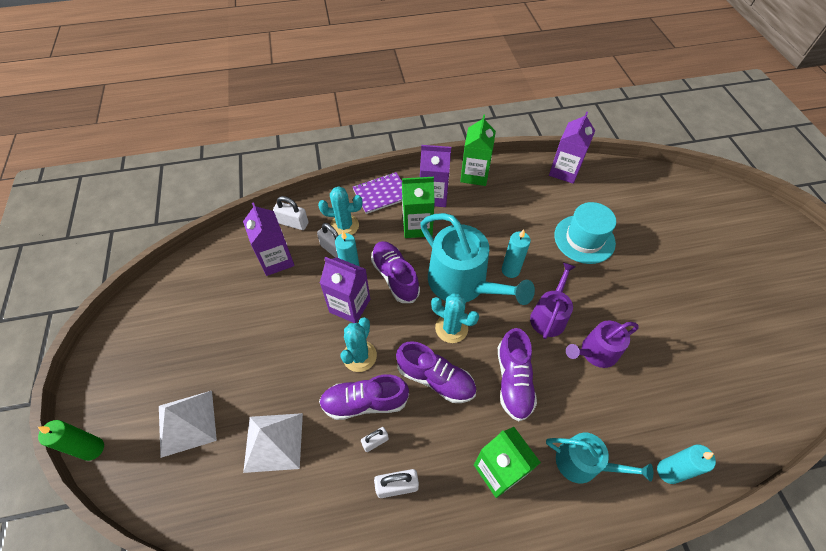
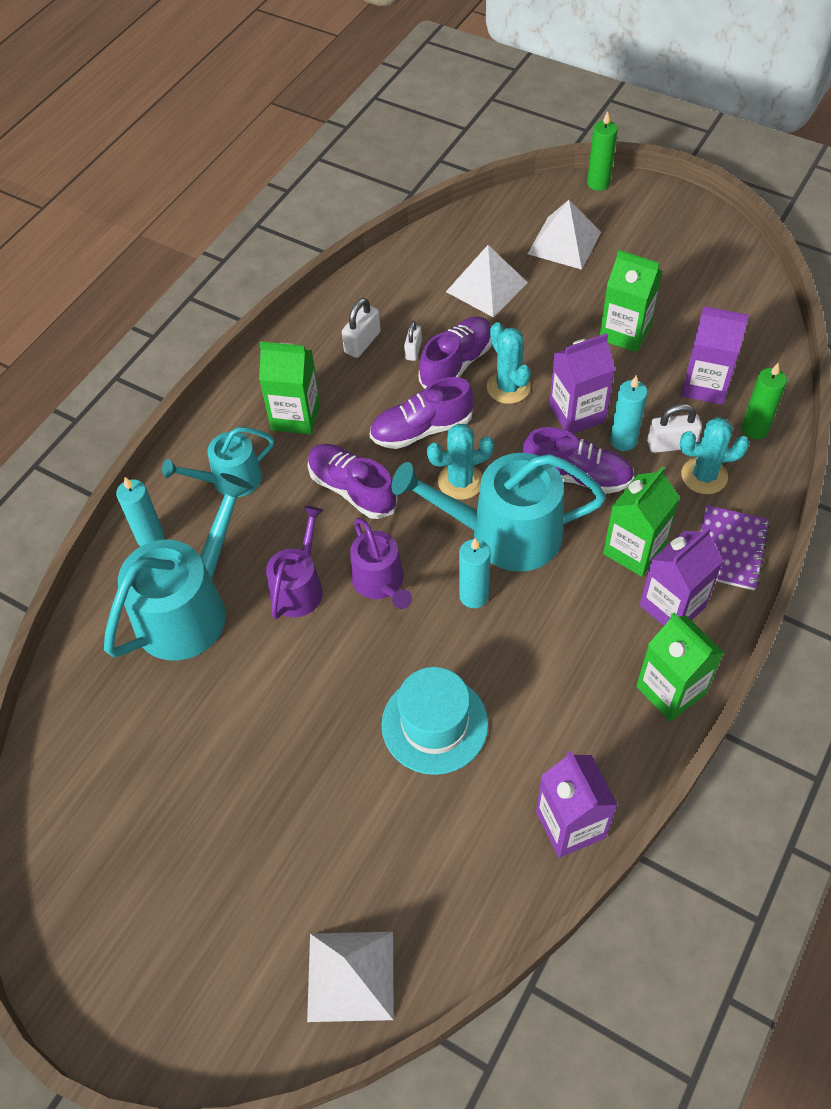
camera: 135 degrees right, 0 degrees up
(260, 324) = (625, 332): none -> green carton
(293, 223) = (754, 429): white padlock -> green candle
(344, 226) = (704, 476): turquoise cactus -> turquoise cactus turned 45 degrees clockwise
(671, 397) = (189, 609): none -> turquoise watering can
(695, 195) = (351, 976): none -> white pyramid

